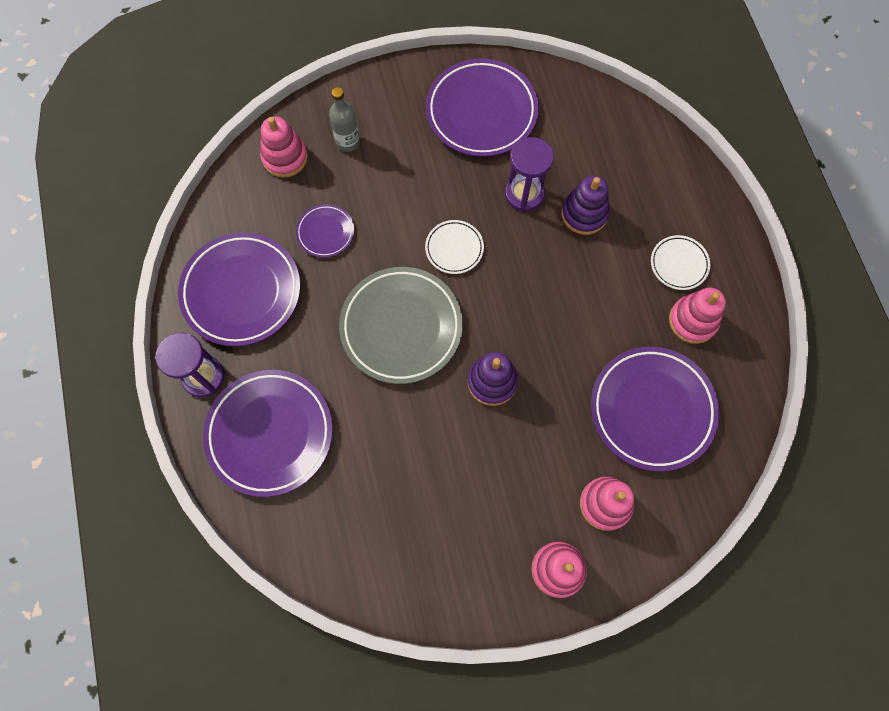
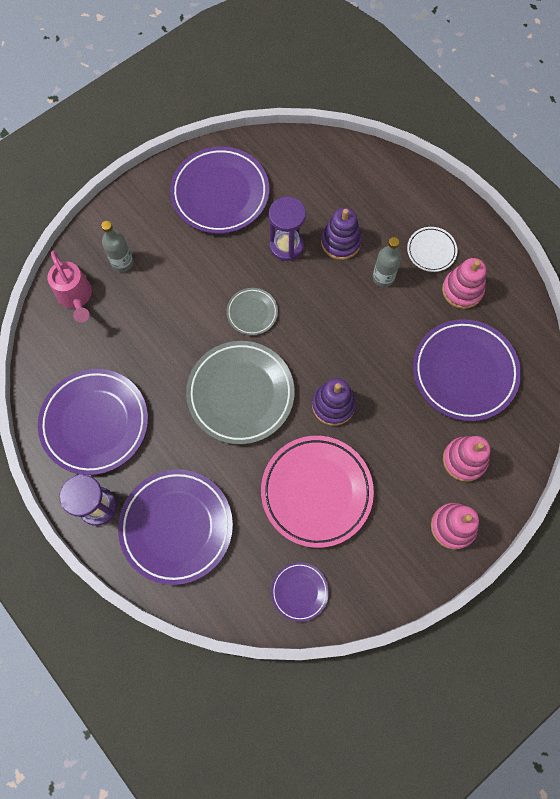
camera: 25 degrees left, 0 degrees up
(285, 157) = (76, 297): pink stacking toy -> pink watering can
(325, 232) = (141, 344): purple plate -> purple plate (299, 591)
(430, 464) = (316, 492): none -> pink plate
(454, 248) = (252, 313): white plate -> grey plate
(611, 271) = (383, 278): none -> grey bottle

